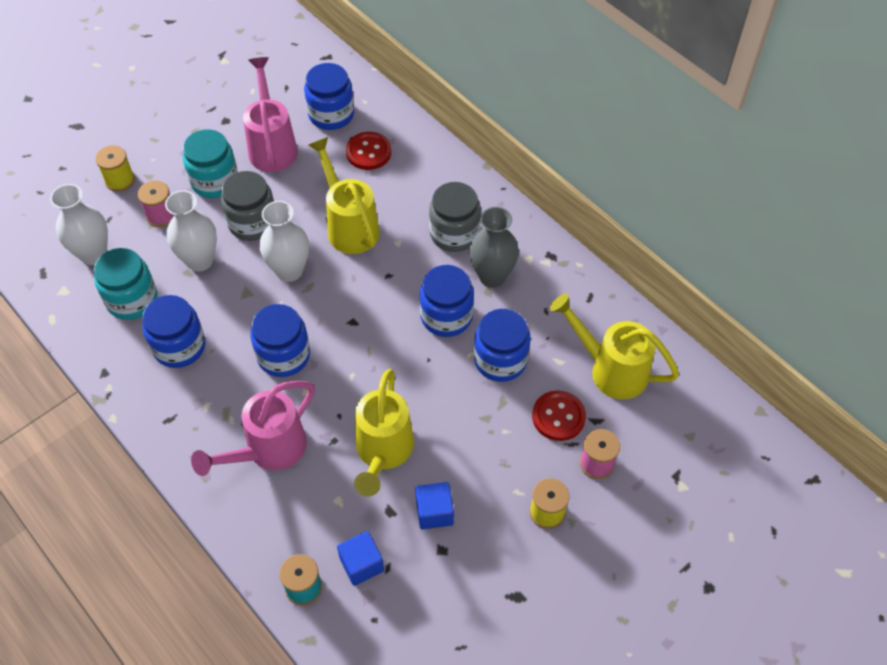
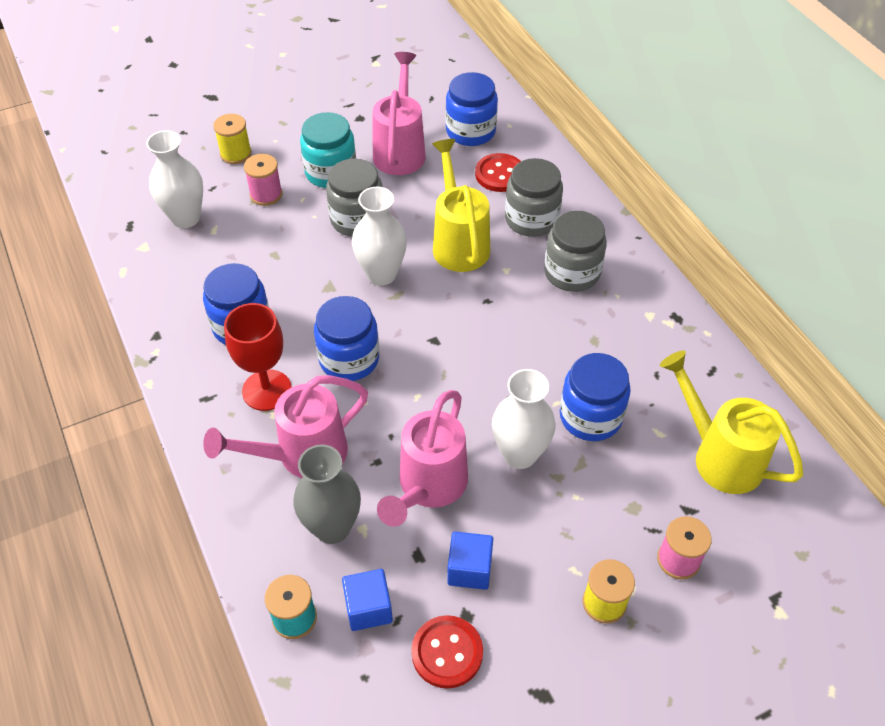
camera: 15 degrees right, 5 degrees down
(132, 300) = (209, 269): turquoise jar -> none
(200, 260) = (291, 245): white vase -> white vase (519, 454)
(220, 400) = (267, 390): none -> red goblet
(383, 452) = (428, 487): yellow watering can -> pink watering can
(407, 190) = (531, 219): none -> grey jar
(446, 316) = (540, 356): blue jar -> none
(492, 276) = (603, 325): grey vase -> grey vase (332, 527)
(558, 416) = (644, 495): red button -> red button (447, 652)

